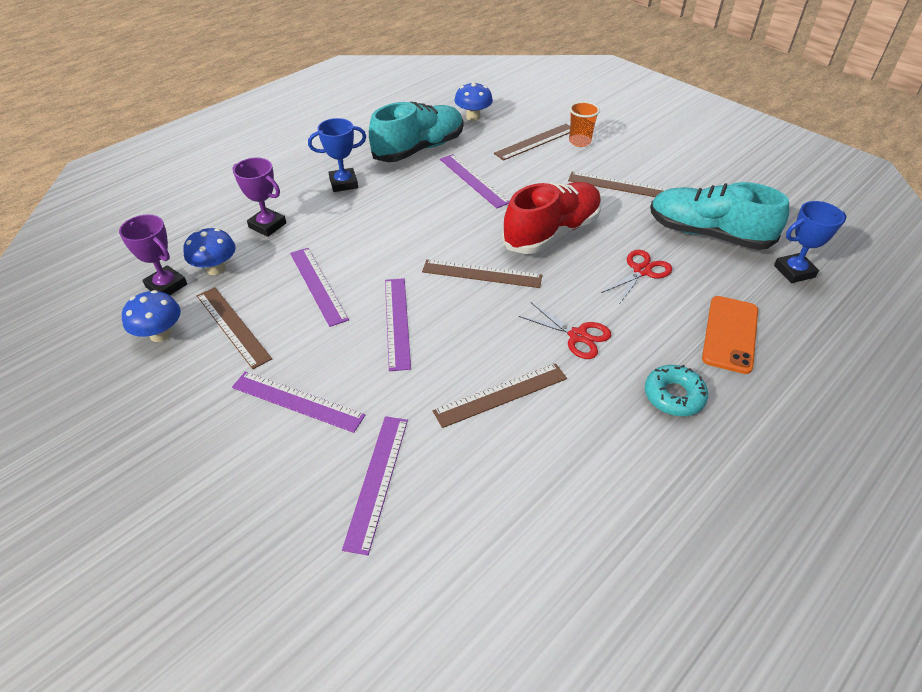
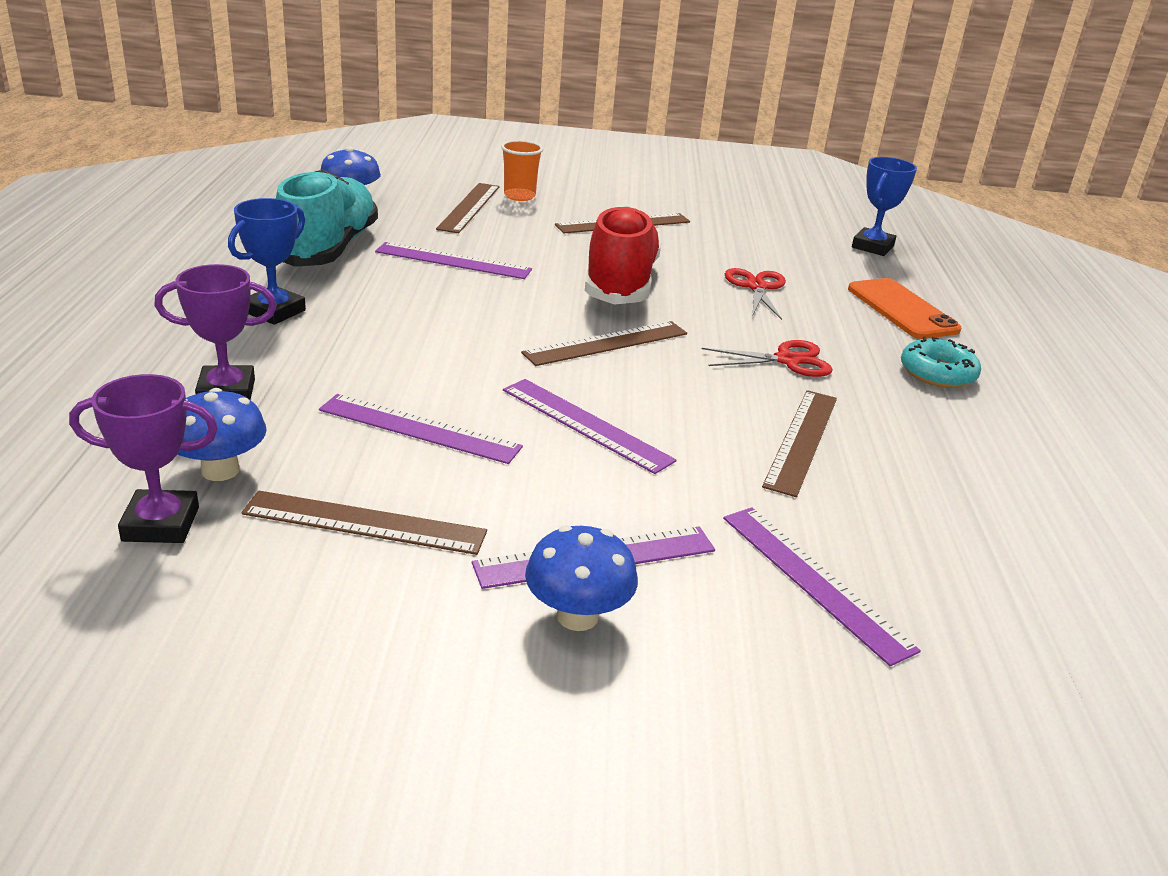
camera: 45 degrees left, 15 degrees down
(160, 334) = (253, 585): blue mushroom -> blue mushroom (577, 616)
(708, 234) = (764, 240): turquoise shoe -> none

